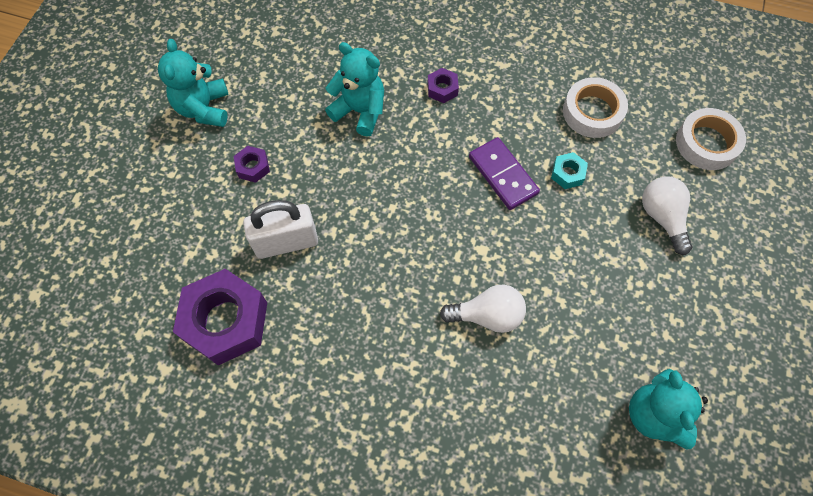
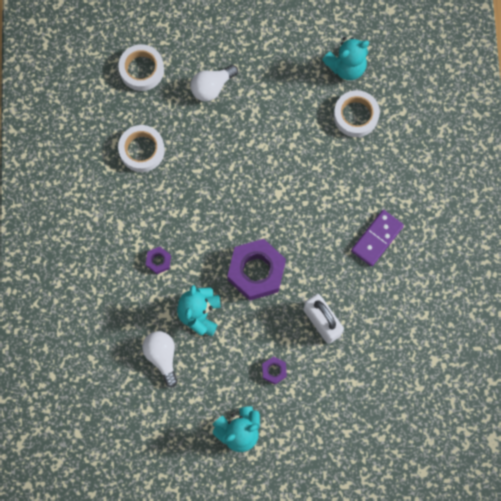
camera: 110 degrees left, 10 degrees up
(225, 321) = (390, 336): purple nut -> purple nut (256, 272)
(487, 315) = (322, 176): white light bulb -> white light bulb (162, 356)
(502, 175) = (217, 197): purple domino -> purple domino (377, 238)
(567, 174) = (200, 154): turquoise nut -> none
(568, 398) = (355, 116): none -> white tape

